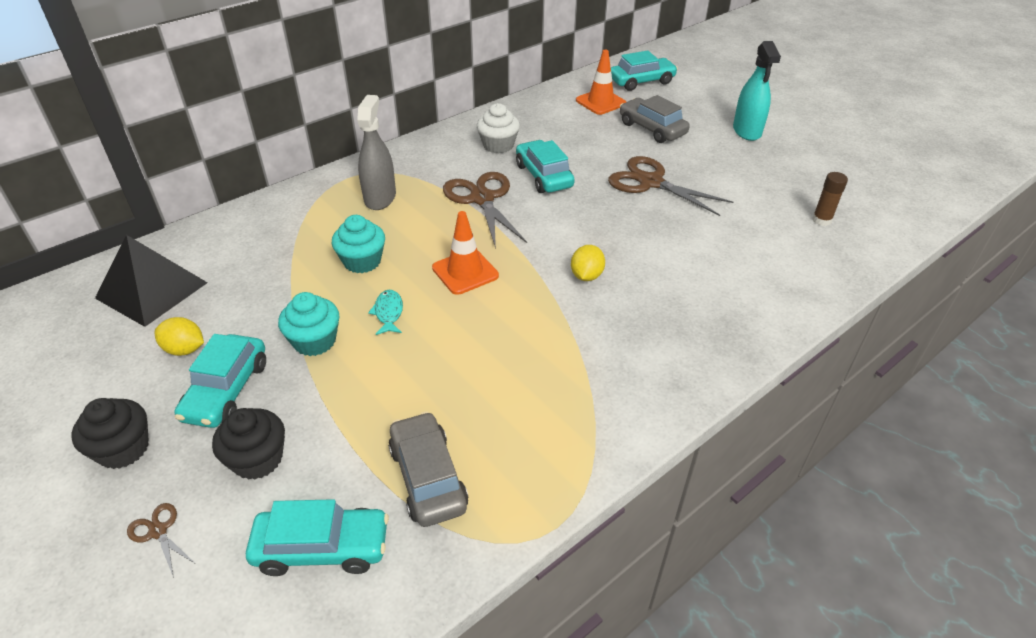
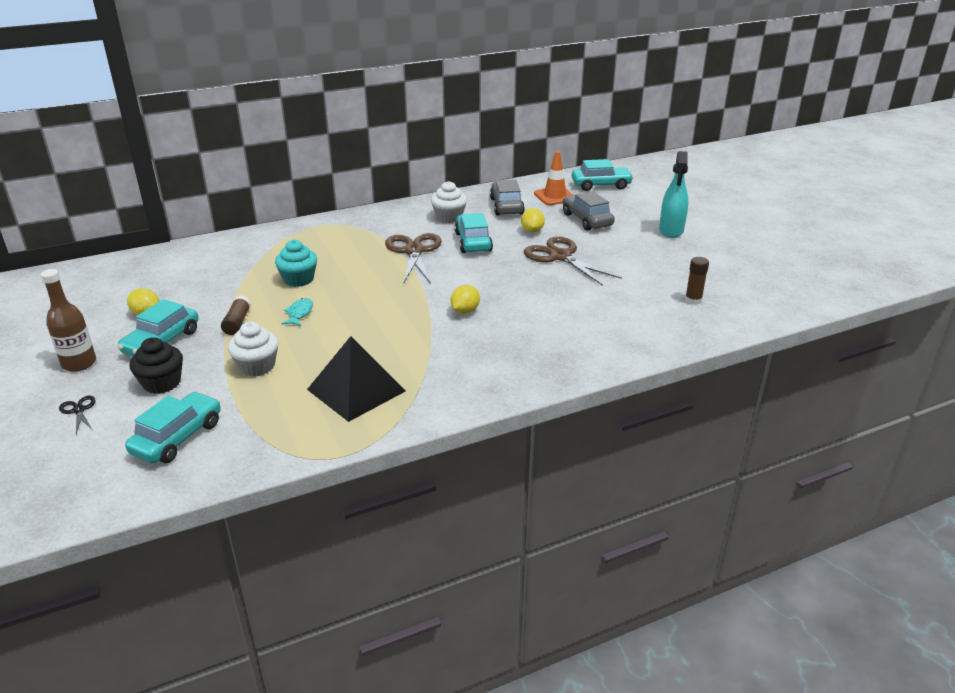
camera: 15 degrees right, 10 degrees down
(123, 449) = (79, 363): black cupcake -> brown bottle
(152, 290) = (142, 277): black pyramid -> black pyramid (356, 390)
(158, 531) = (79, 410): brown scissors -> black scissors
(314, 341) = (237, 322): turquoise cupcake -> brown glue stick
(322, 548) = (177, 437): turquoise car -> turquoise car turned 75 degrees counterclockwise
(374, 406) = (257, 366): none -> white cupcake
(380, 198) = (335, 241): grey spray bottle -> none
(428, 478) = (270, 412): grey car -> grey car (506, 206)
(465, 272) = (371, 296): orange traffic cone -> none
(601, 151) = (532, 231): none -> yellow lemon

